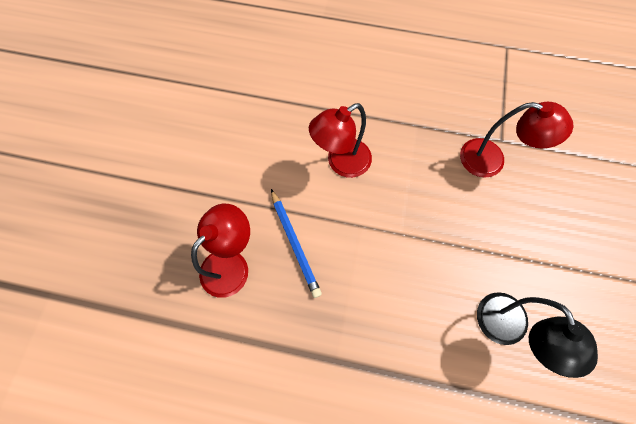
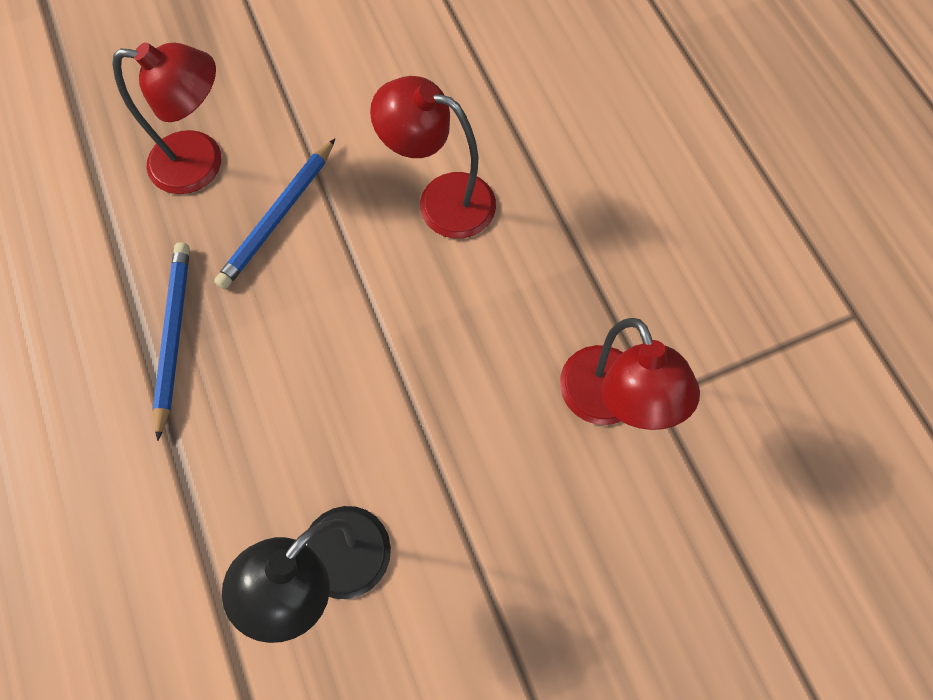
camera: 55 degrees right, 0 degrees up
(329, 338) = (174, 335): none -> blue pencil

